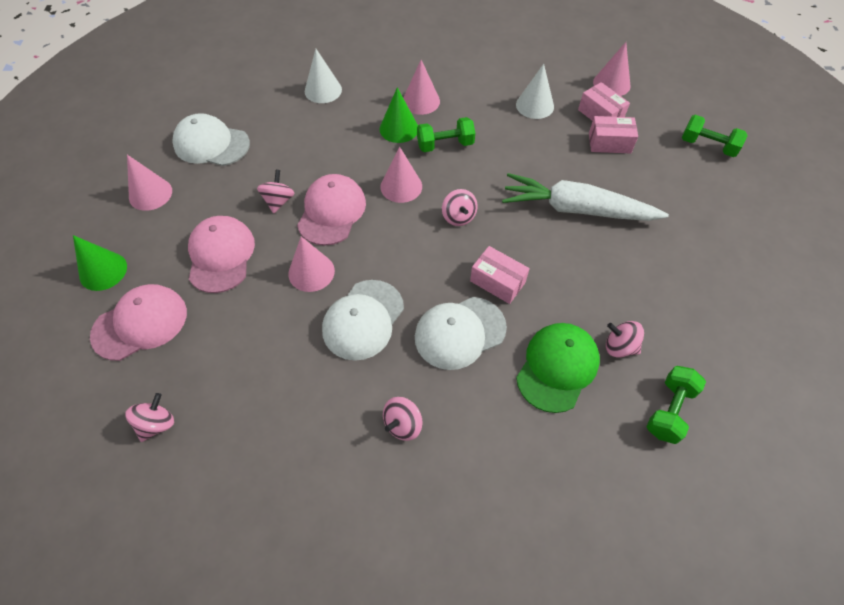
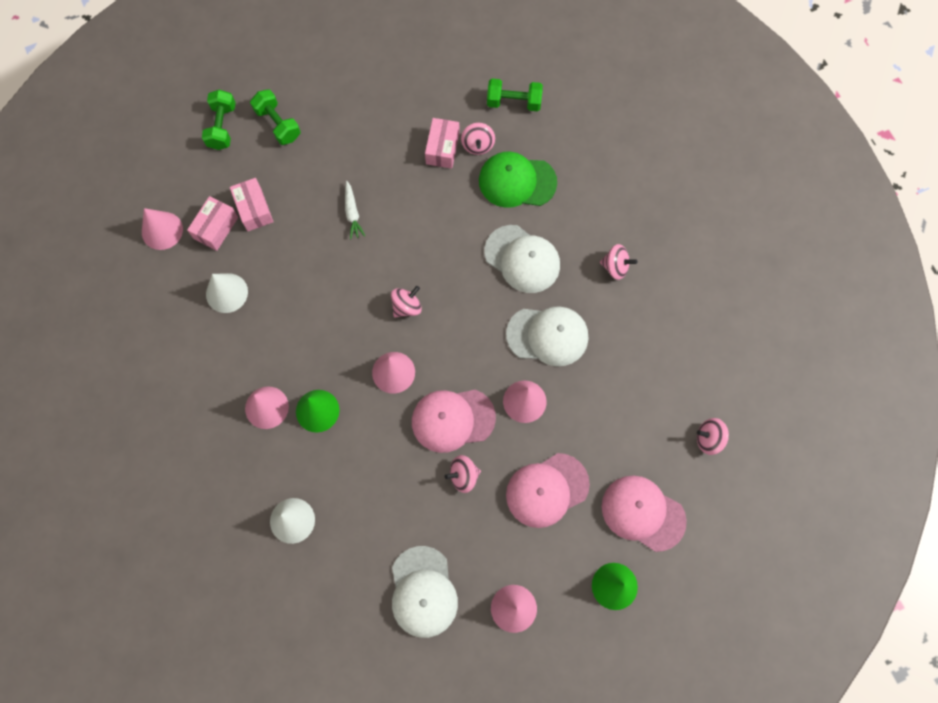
camera: 115 degrees left, 15 degrees up
(445, 145) = (321, 356): green dumbbell -> green dumbbell (278, 124)
(497, 282) = (461, 249): pink box -> pink box (442, 148)
(577, 209) = (352, 213): white carrot -> white carrot, size x0.42

